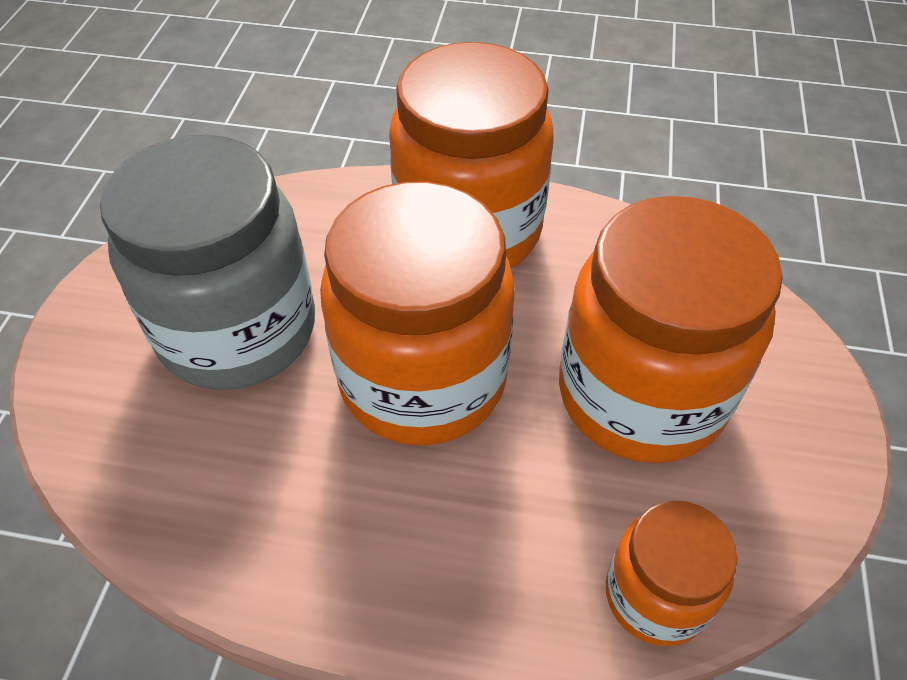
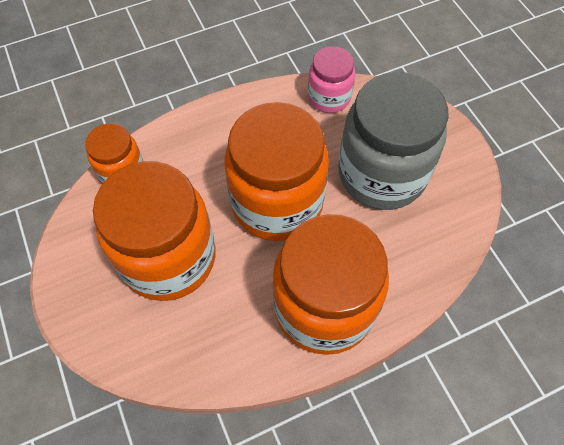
camera: 145 degrees right, 10 degrees up
(170, 507) = (329, 97): none -> pink jar

